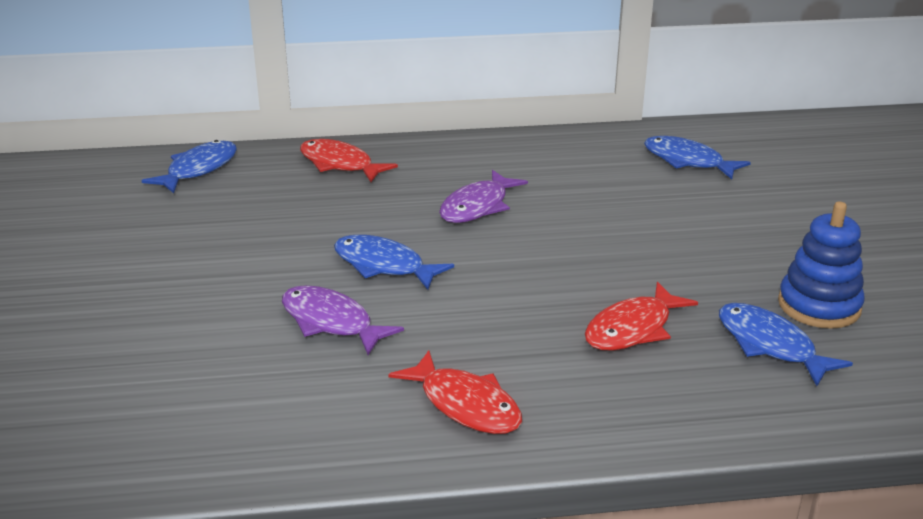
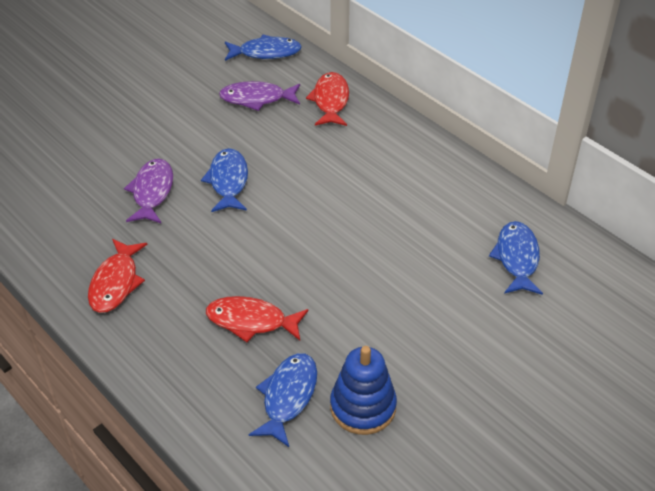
camera: 55 degrees right, 15 degrees up
(477, 206) = (337, 185): purple fish -> purple fish (257, 99)

